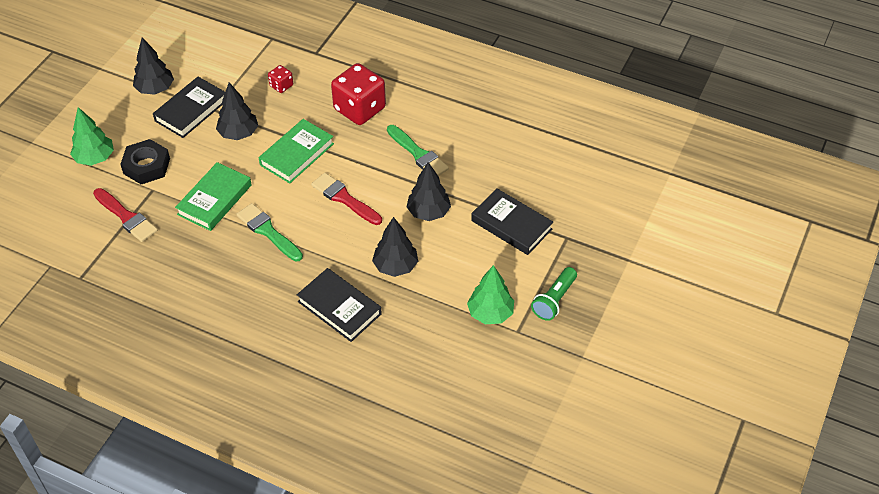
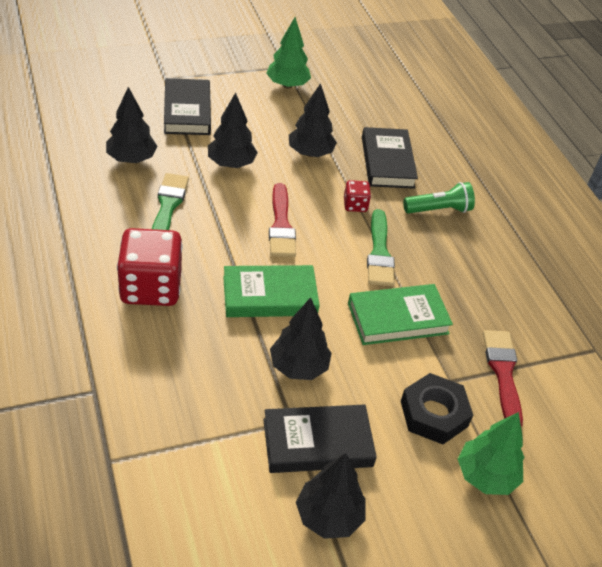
camera: 140 degrees left, 5 degrees down
(281, 86) = (186, 383): red dice -> red dice (355, 205)
(483, 163) = (132, 159): none -> black tree
(554, 300) = (235, 61): green flashlight -> green flashlight (438, 210)

